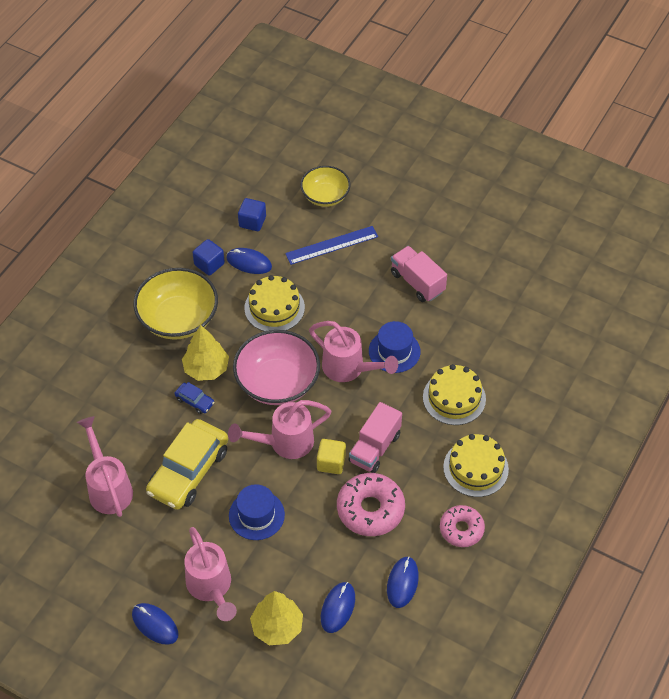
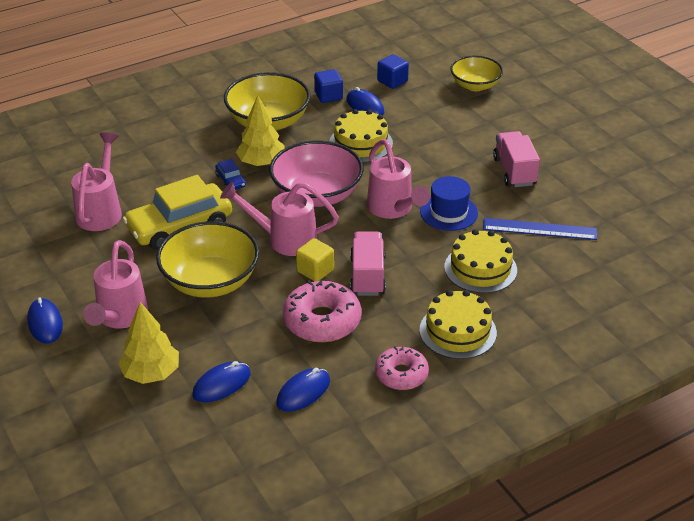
camera: 30 degrees right, 15 degrees down
(256, 515) = (210, 281): blue hat -> yellow bowl
(331, 245) = (452, 119): blue ruler -> blue ruler (539, 229)
(374, 448) = (367, 276): pink truck -> pink truck turned 120 degrees clockwise

